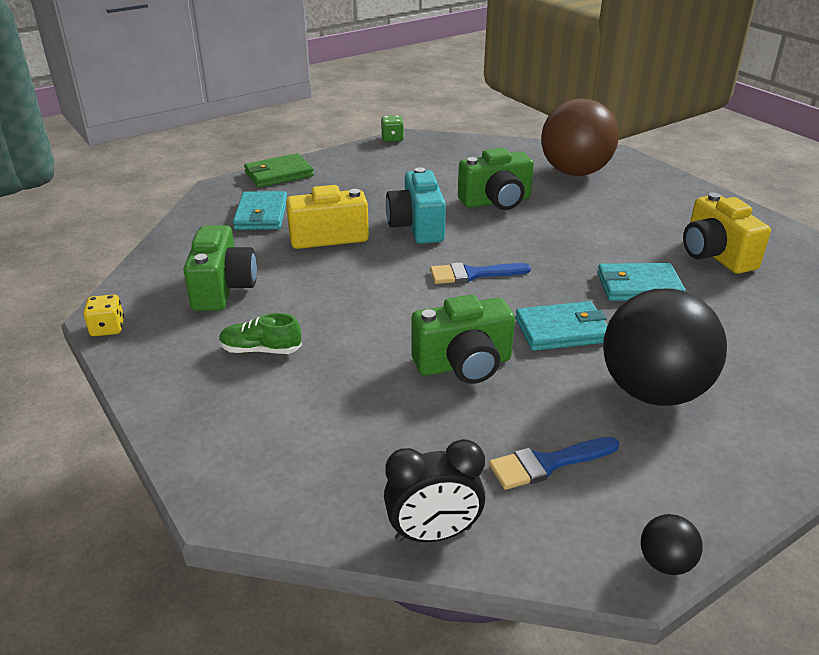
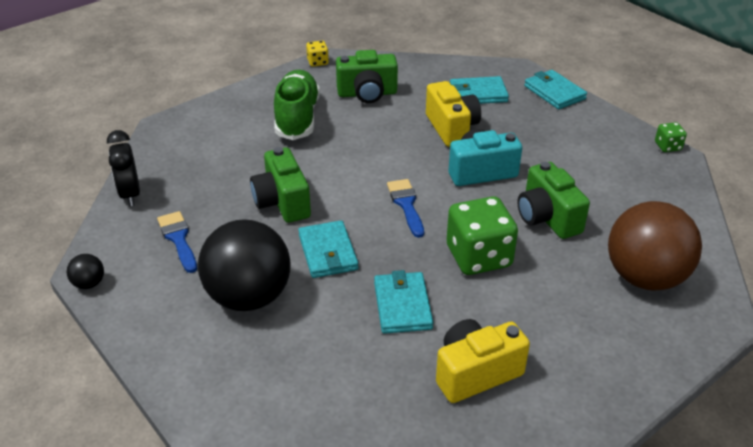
camera: 85 degrees right, 5 degrees up
(261, 350) = (297, 118): green shoe -> green shoe, size x1.96
(279, 174) = (554, 92): green wallet -> turquoise wallet
(557, 240) = (478, 256): none -> green dice

